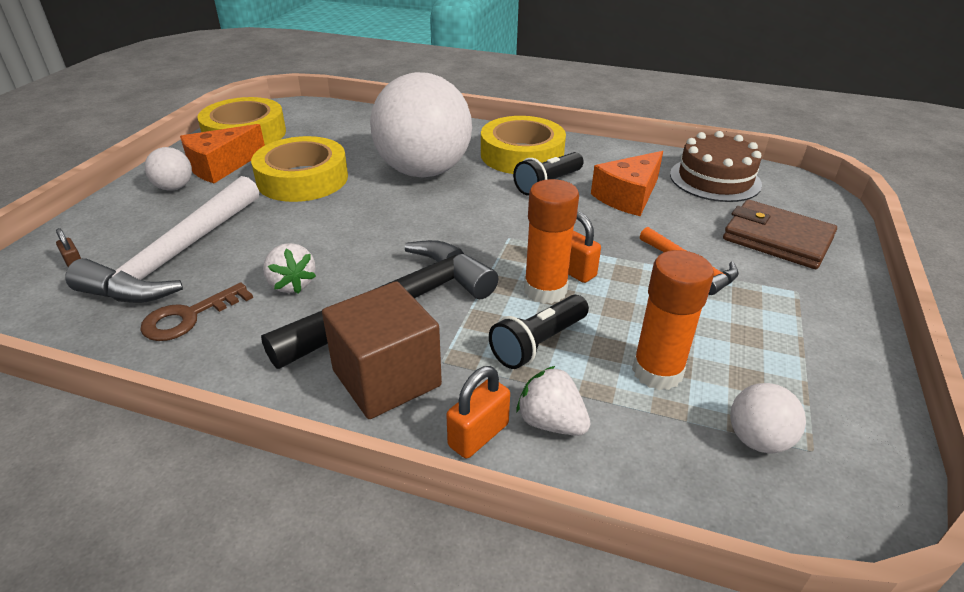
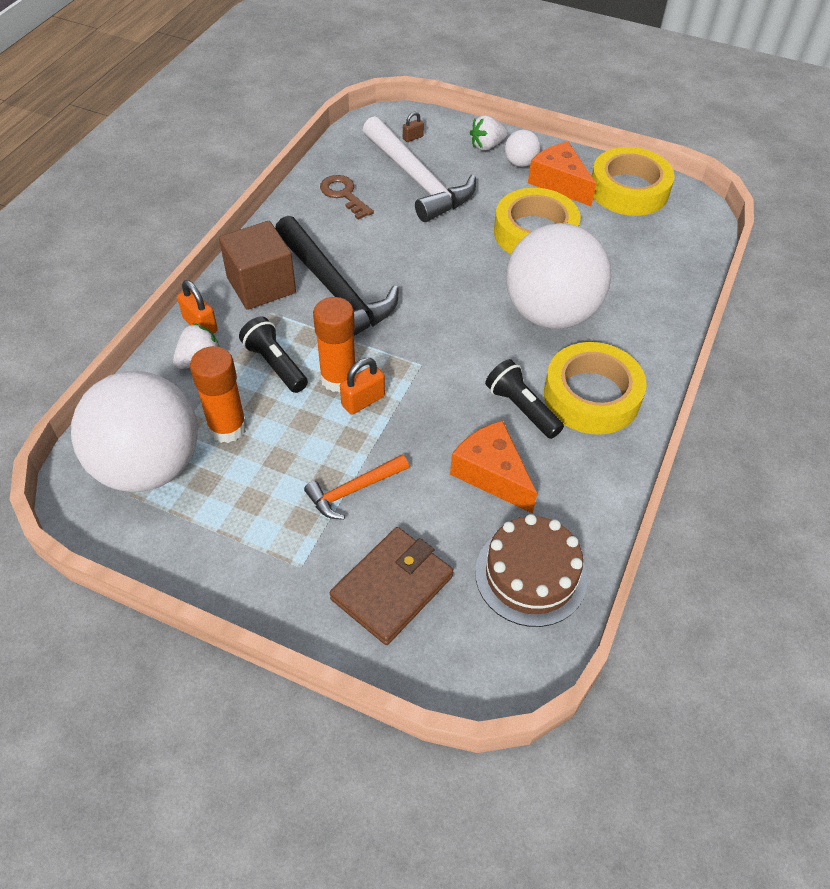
camera: 95 degrees right, 15 degrees up
(178, 256) = (417, 180): white hammer -> white hammer turned 150 degrees counterclockwise
(291, 284) = (372, 237): white strawberry -> white strawberry (487, 146)
(757, 440) = (148, 466): white ball -> white ball, size x2.43

